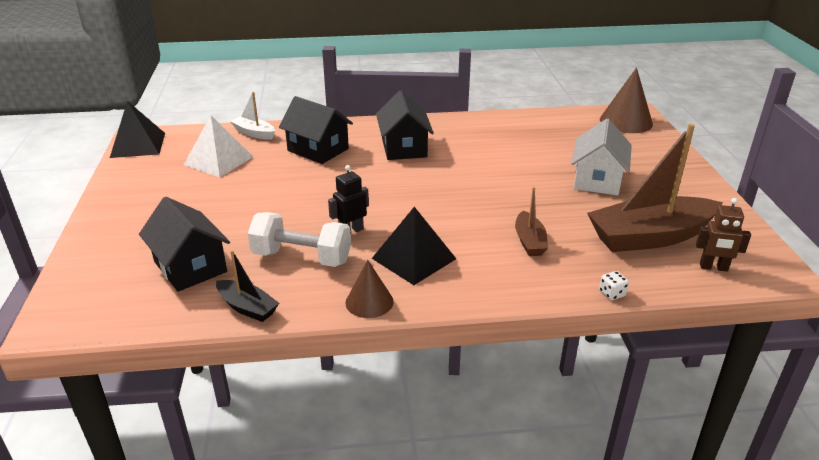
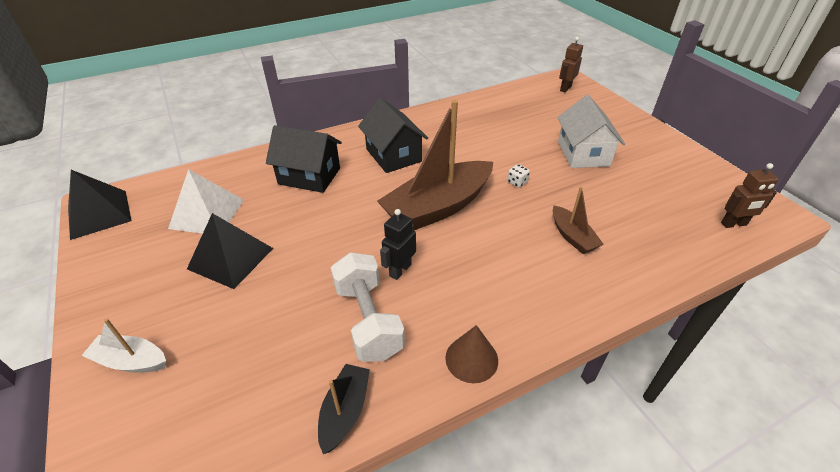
camera: 20 degrees left, 10 degrees up
(190, 267) = (247, 372): black house -> none
(247, 307) = (345, 411): black boat -> black boat turned 90 degrees counterclockwise
(254, 133) = (230, 170): white boat -> white boat (131, 361)
(302, 257) = (368, 320): white dumbbell -> white dumbbell turned 75 degrees clockwise
(413, 258) = (481, 287): black pyramid -> black pyramid (230, 258)
(612, 294) = (679, 277): white dice -> white dice (517, 182)
(626, 121) = (565, 88): brown cone -> brown robot
(650, 237) = (664, 204): brown boat -> brown boat (438, 207)

